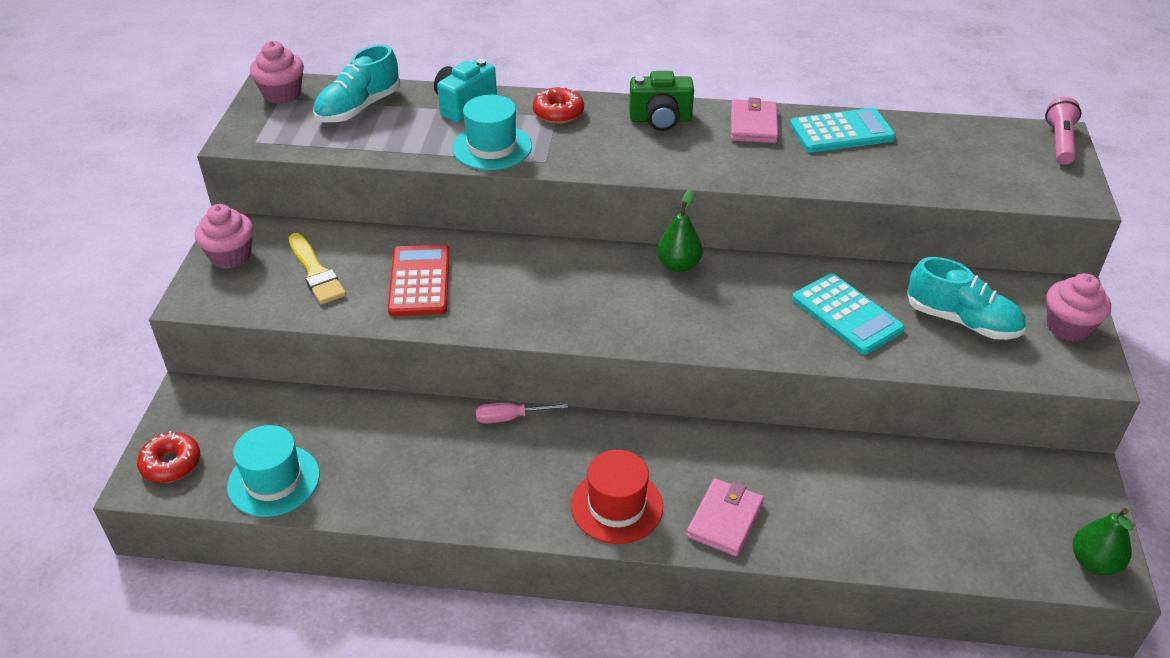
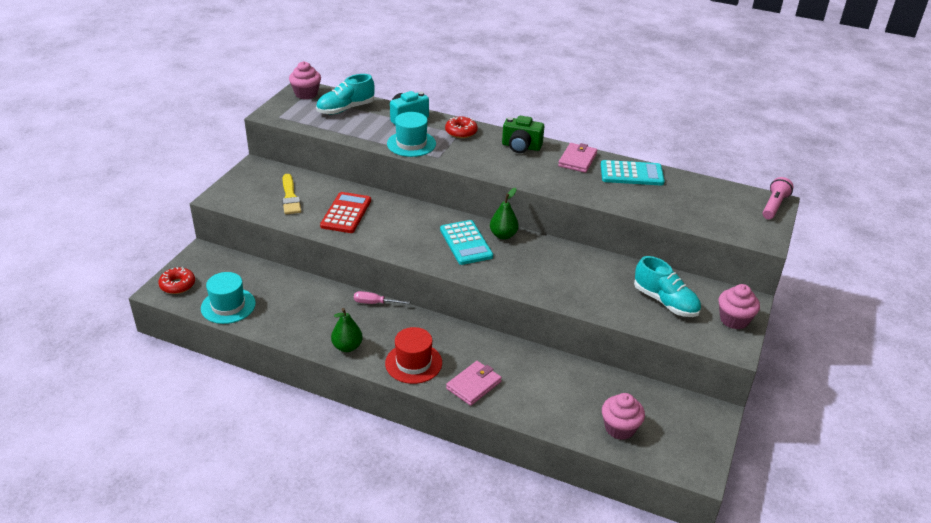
camera: 15 degrees right, 5 degrees down
(231, 256) = (247, 179): pink cupcake -> pink cupcake (620, 428)
(847, 314) = (593, 283): turquoise calculator -> turquoise calculator (466, 243)
(1094, 562) = (693, 463): green pear -> green pear (347, 347)

